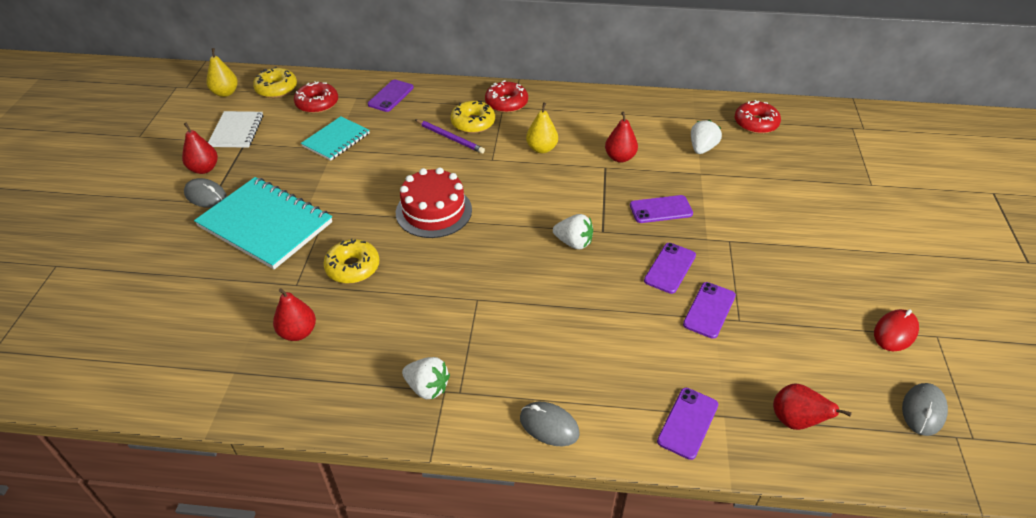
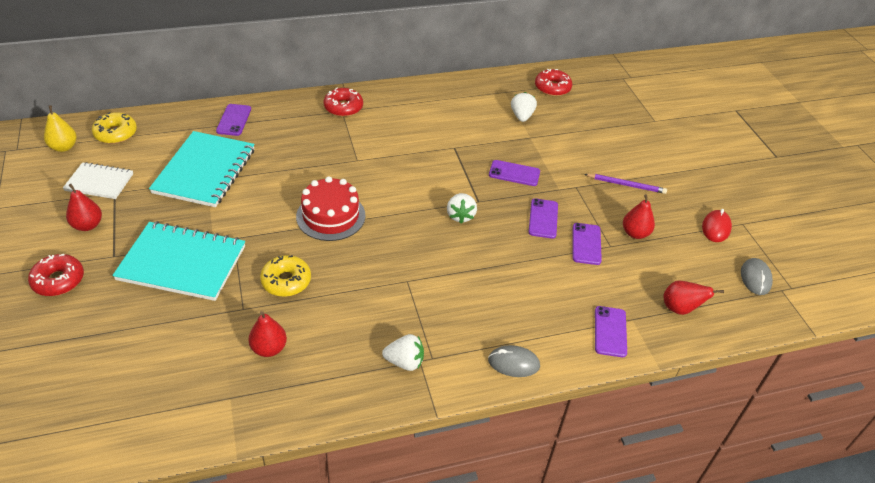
camera: 25 degrees left, 0 degrees up
(206, 196) = (105, 250): grey mouse -> none
(237, 131) = (99, 182): white notebook -> white notebook turned 60 degrees counterclockwise
(317, 104) = (166, 140): red donut -> red donut (58, 280)
(336, 140) = (205, 171): turquoise notebook -> turquoise notebook, size x1.76
(450, 138) = (310, 148): purple pencil -> purple pencil (626, 185)
(473, 123) = (323, 131): yellow donut -> none
(541, 149) = (394, 142): yellow pear -> none
(573, 242) = (460, 216): white strawberry -> white strawberry turned 90 degrees clockwise
(620, 157) = (462, 137): red pear -> red pear (635, 233)
(661, 209) = (514, 173): purple phone -> purple phone turned 45 degrees clockwise

